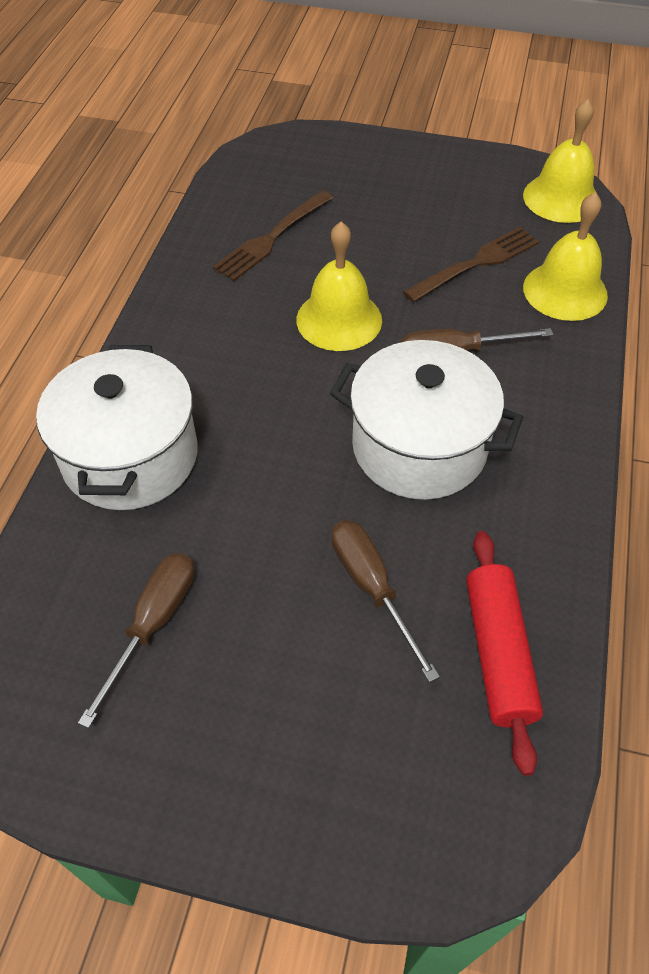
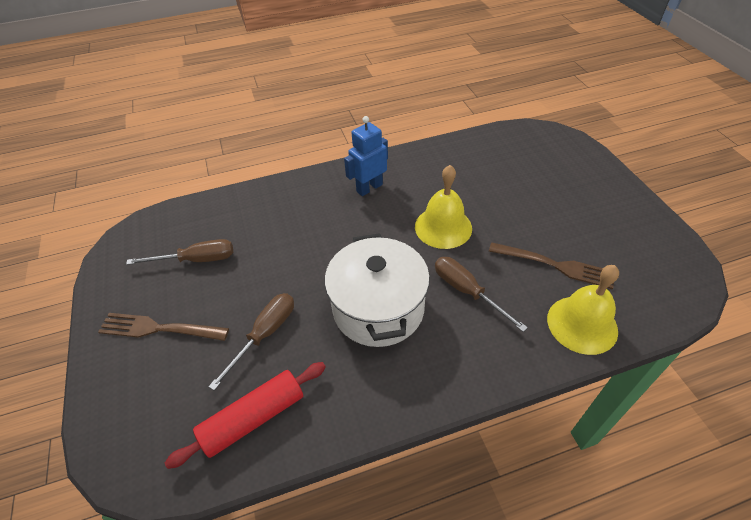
camera: 60 degrees right, 5 degrees down
(130, 456) = (286, 201): white pot -> none
(198, 353) = (369, 188): none -> blue robot
(272, 238) = (477, 171): brown fork -> brown fork (159, 328)
(561, 198) = (674, 281): yellow bell -> none

